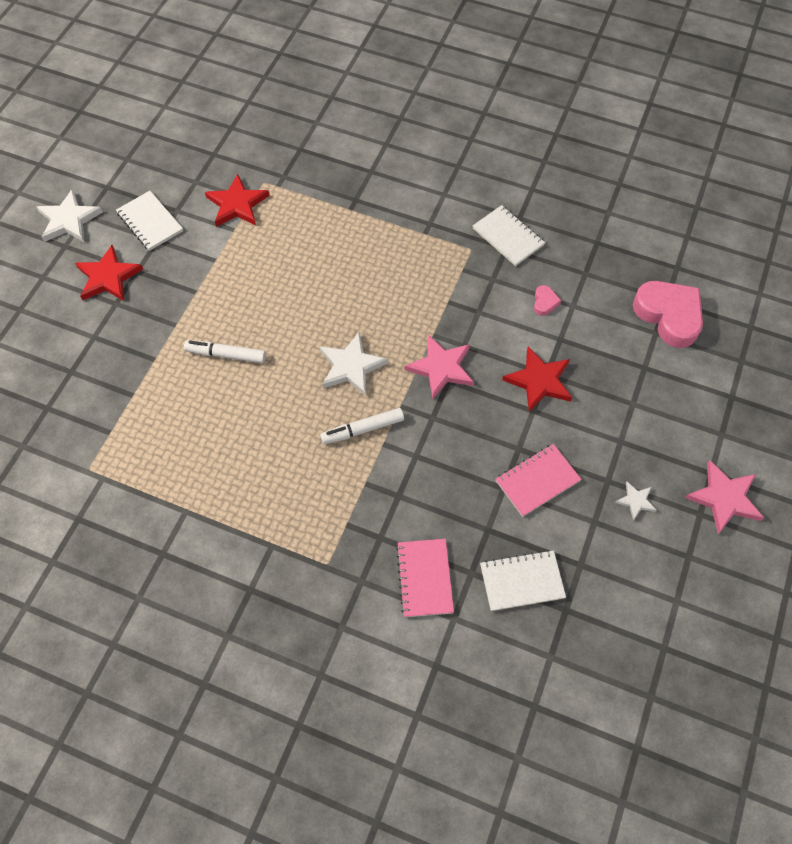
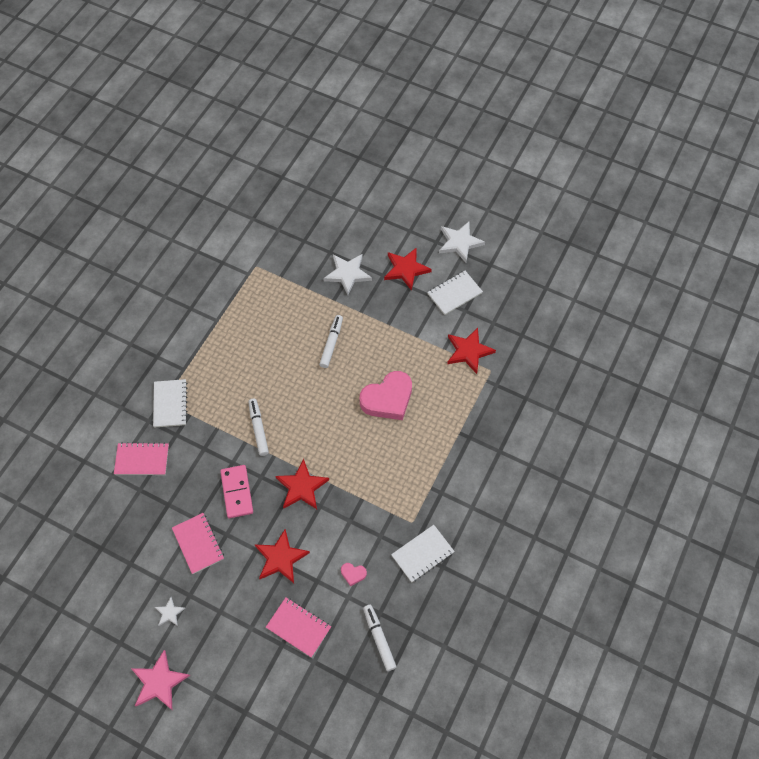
camera: 95 degrees right, 0 degrees up
(351, 366) = (311, 424): white star -> white star (347, 274)
(441, 368) = (301, 487): pink star -> red star
(458, 443) = (237, 492): none -> pink domino
(522, 581) = (127, 522): white notebook -> white notebook (170, 404)
(614, 271) = (379, 638): none -> white marker
(620, 352) = (298, 627): none -> pink notebook
(668, 316) = (329, 676): pink heart -> pink heart (388, 399)

